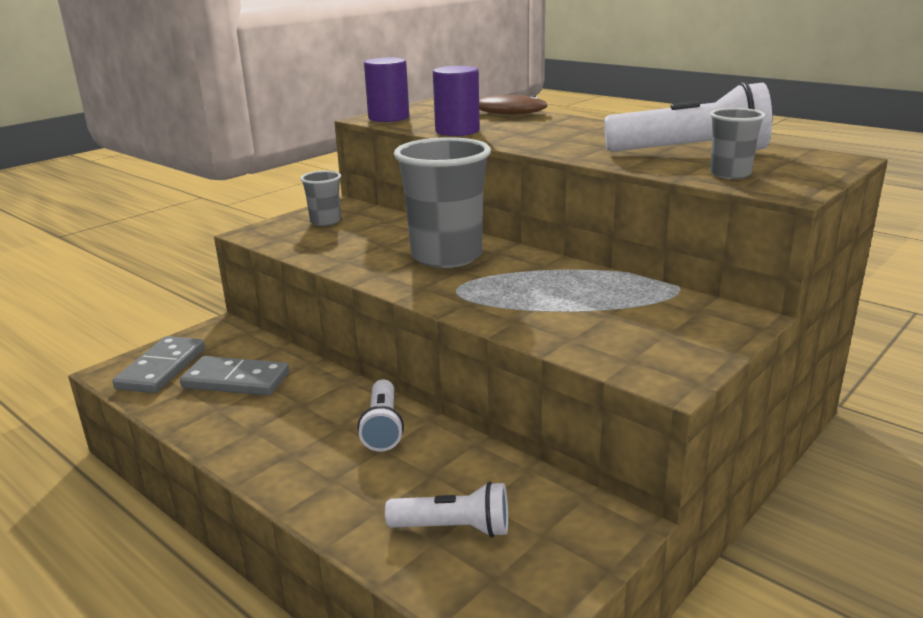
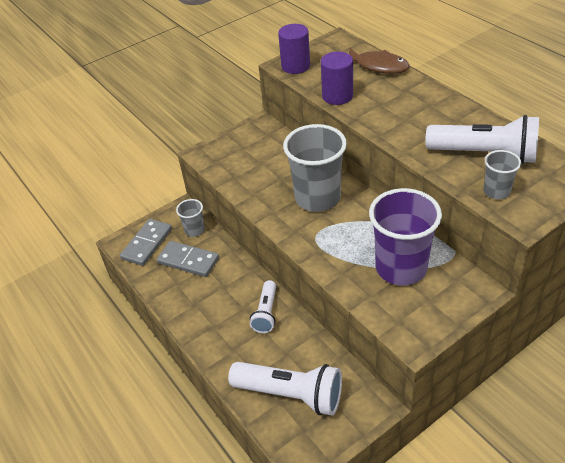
camera: 15 degrees right, 20 degrees up
(325, 221) = (248, 145): grey cup -> grey cup (194, 230)
(454, 528) = (291, 394): white flashlight -> white flashlight, size x1.73
(606, 307) = (401, 268): none -> purple cup

